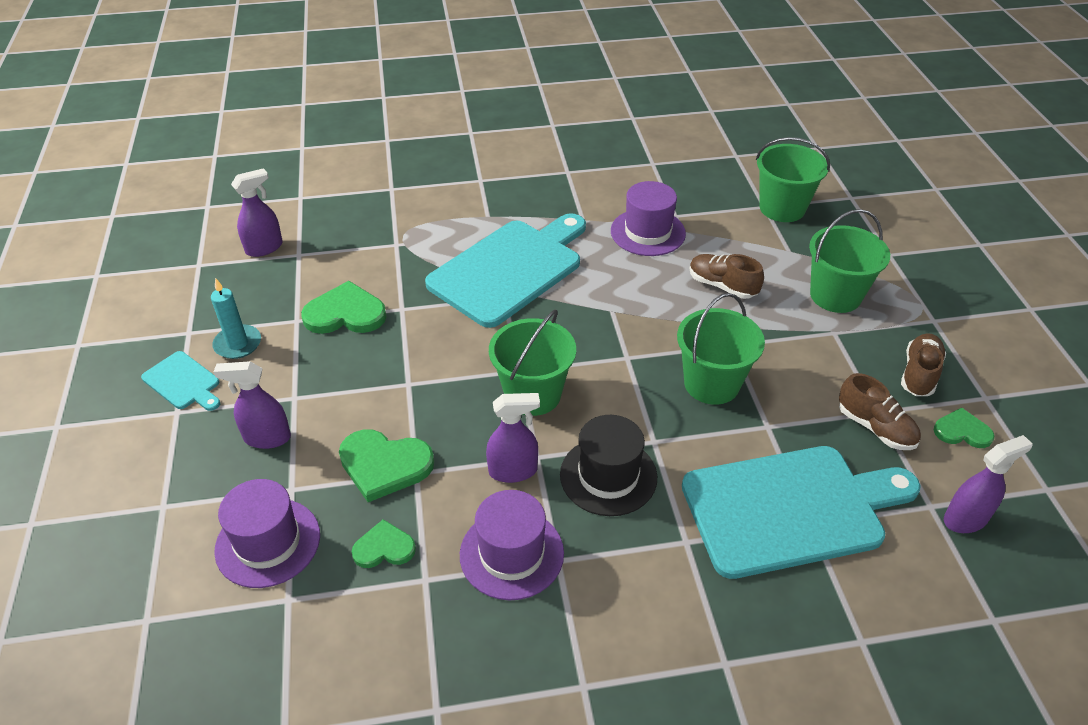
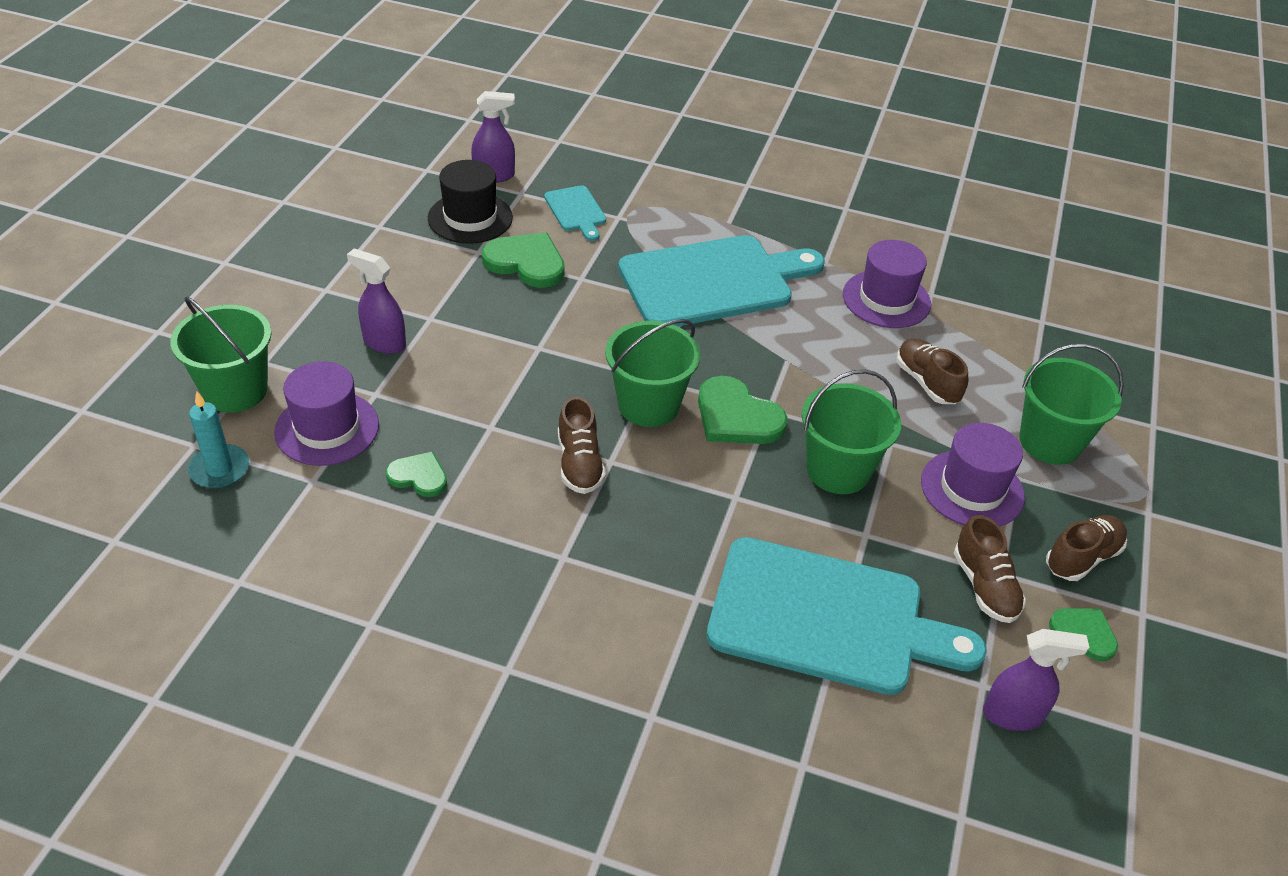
camera: 25 degrees right, 0 degrees up
(183, 382) = (346, 267): turquoise cutting board -> turquoise cutting board (576, 211)
(238, 344) = (413, 252): turquoise candle -> turquoise candle (220, 469)
(384, 465) = (468, 408): green heart -> green heart (736, 416)
(511, 554) = (525, 532): purple hat -> purple hat (972, 489)
(513, 471) = (579, 464): purple spray bottle -> brown shoe
(608, 476) = (666, 507): black hat -> black hat (470, 218)
(782, 208) = (1062, 330): green bucket -> green bucket (235, 390)

